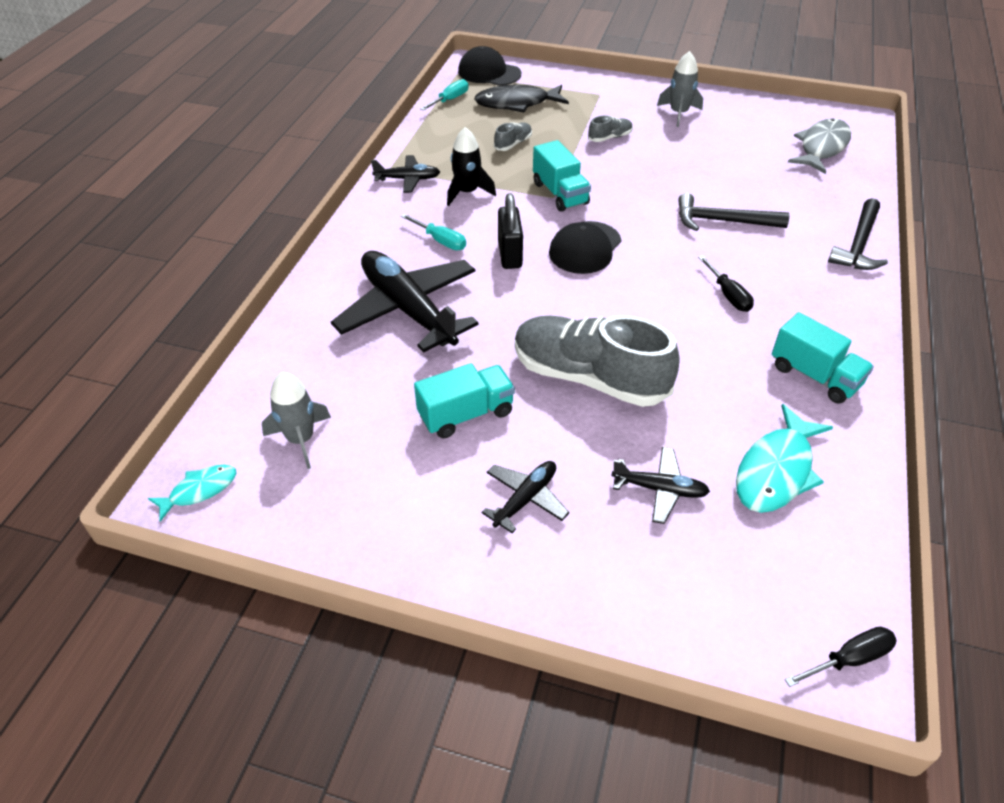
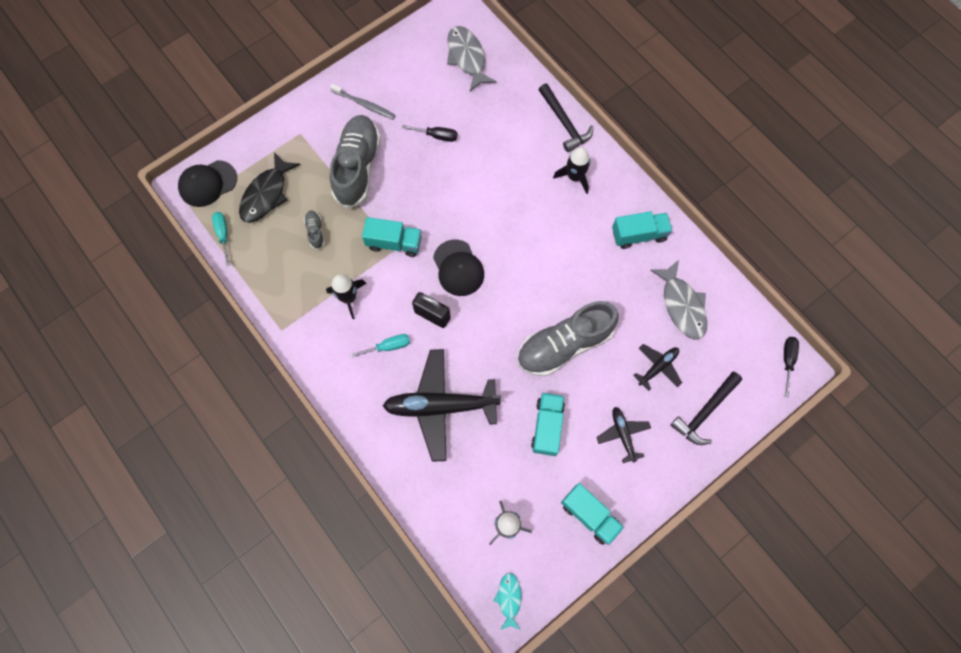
camera: 55 degrees left, 25 degrees up
(378, 520) = (589, 515): none -> turquoise truck
(408, 179) = (304, 325): black plane -> none
(610, 137) = (357, 167): grey shoe -> grey shoe, size x2.44
(678, 113) = (364, 104): grey rocket -> grey toothbrush
(722, 221) = (491, 174): black hammer -> black hammer (704, 412)
(728, 295) = (554, 224): black screwdriver -> black screwdriver (436, 136)
(776, 471) = (682, 305): turquoise fish -> grey fish
(808, 283) = (574, 177): none -> black rocket

